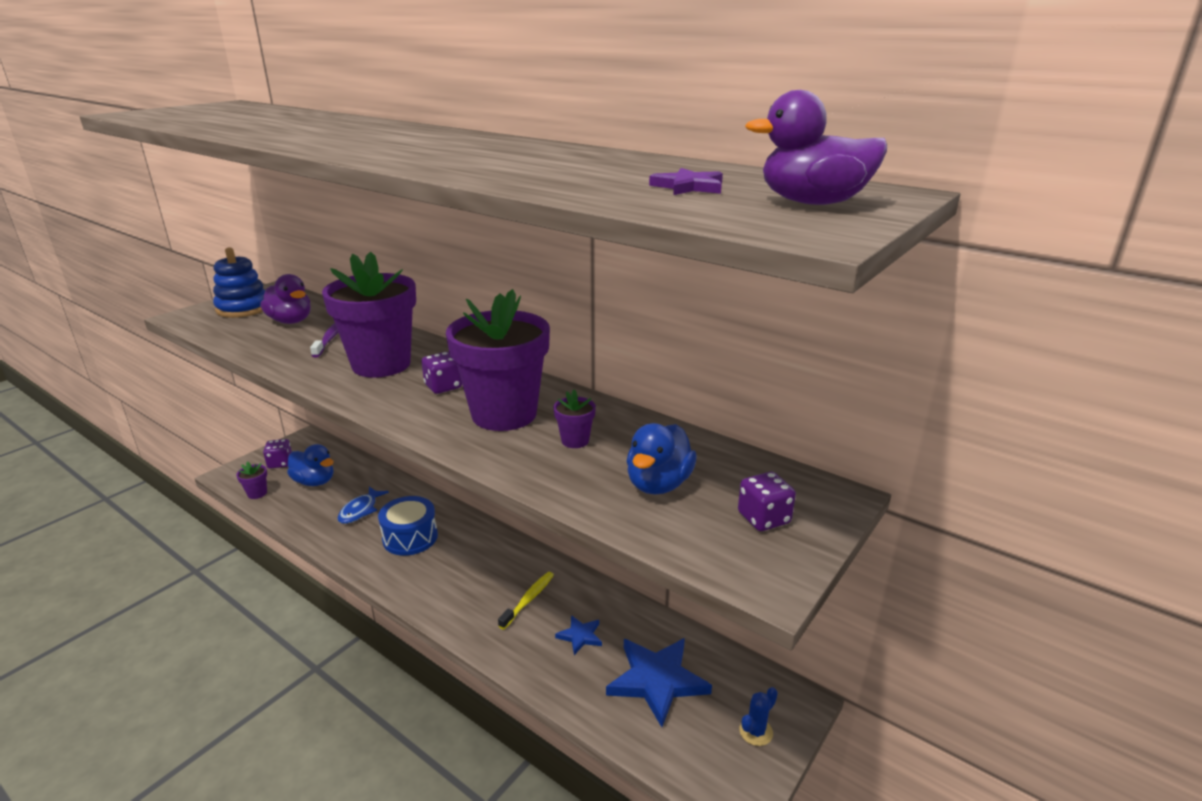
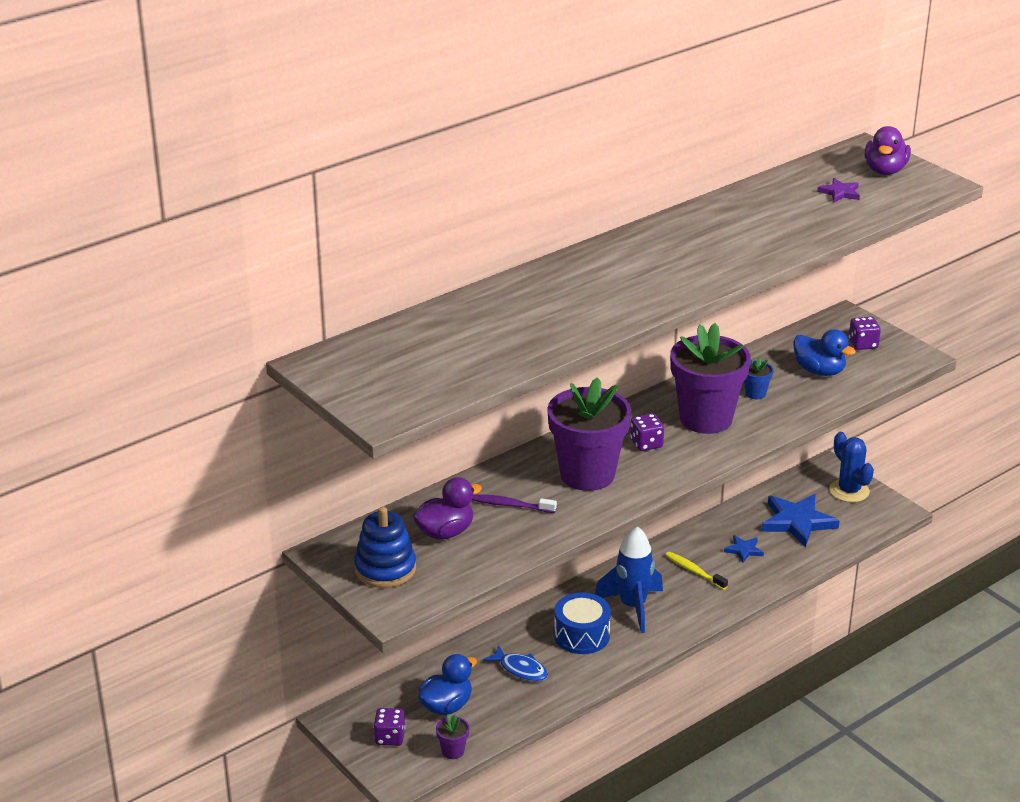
camera: 75 degrees left, 5 degrees up
(458, 563) = (632, 607): none -> blue rocket
(575, 441) = (755, 393): purple flower pot -> blue flower pot
(756, 731) = (849, 491): blue cactus -> blue cactus, size x1.76

